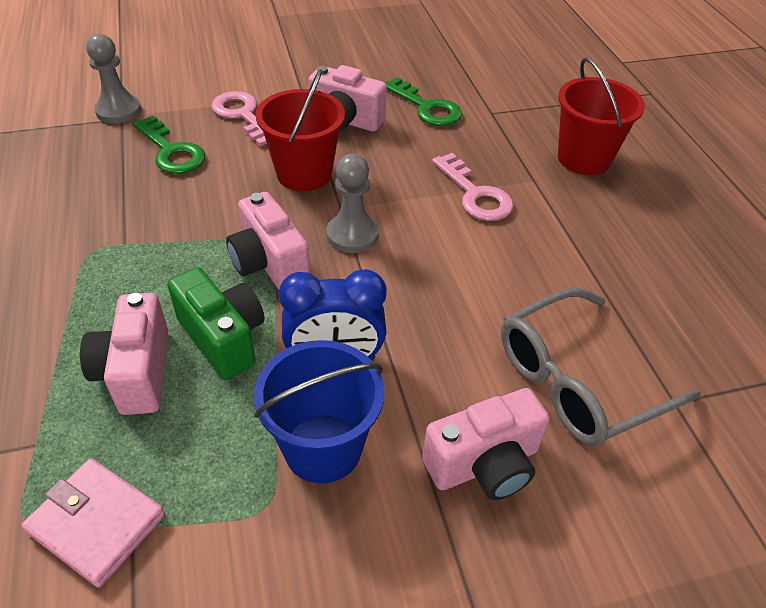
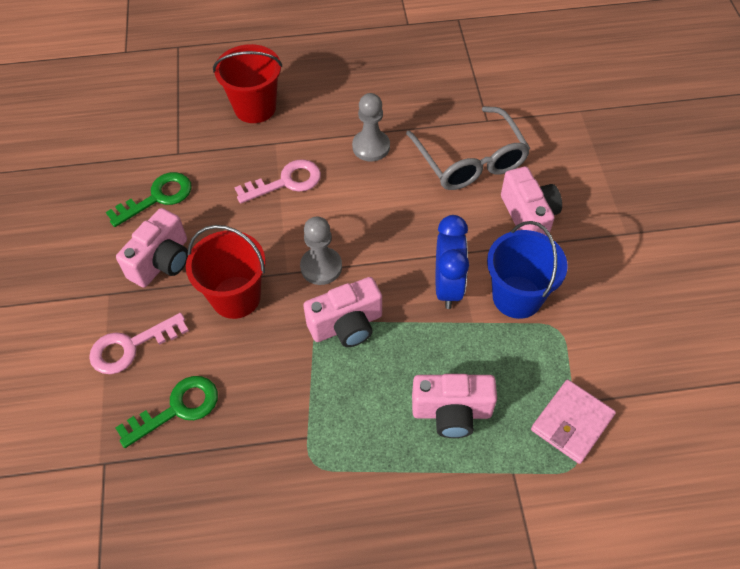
camera: 80 degrees left, 10 degrees up
(118, 111) = (89, 468): grey pawn -> grey pawn (371, 147)
(223, 338) = (422, 355): green camera -> none

